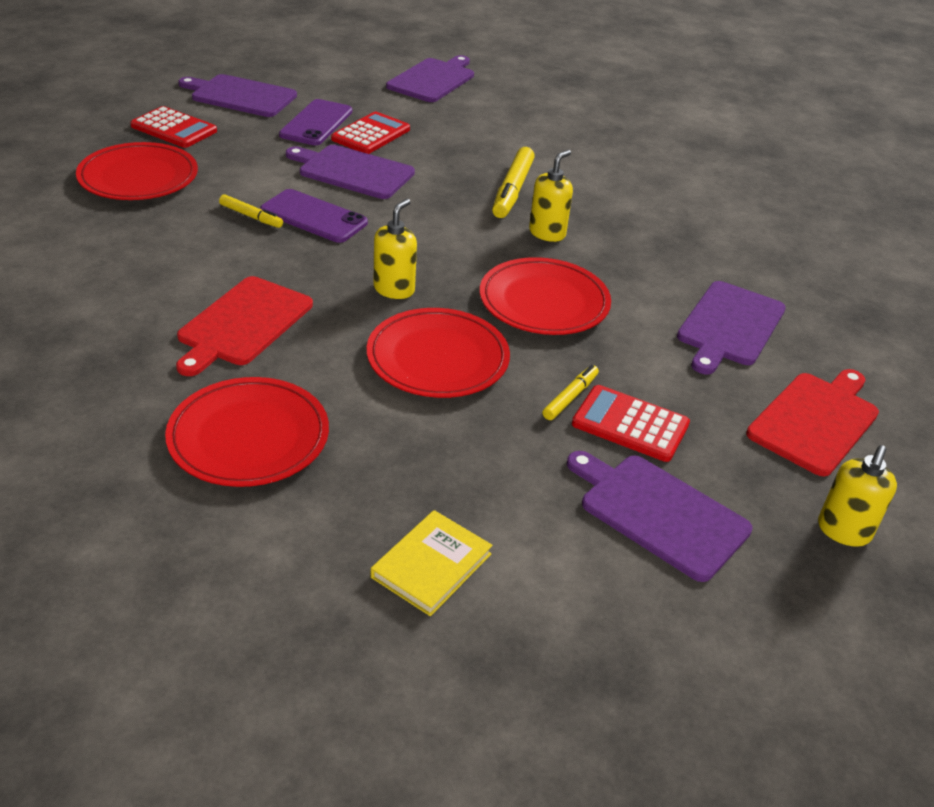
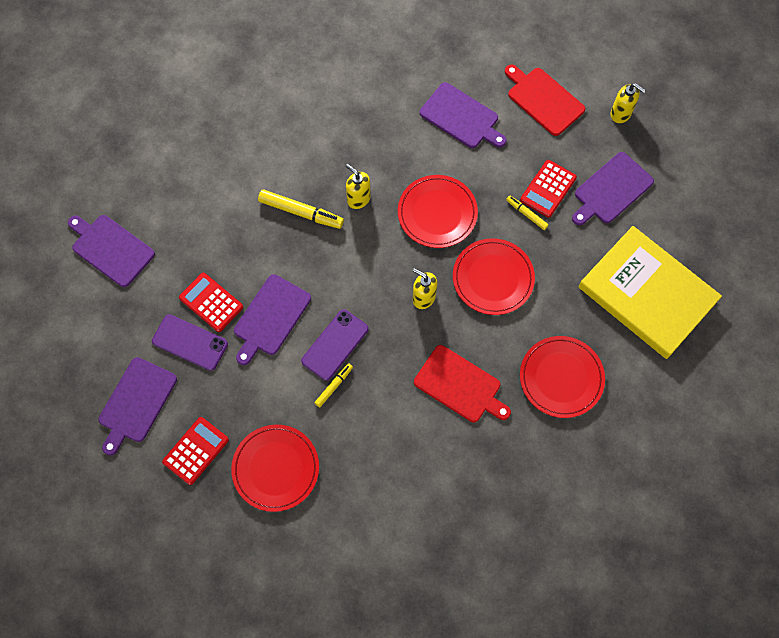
camera: 80 degrees left, 30 degrees up
(431, 565) = (647, 294): yellow book -> yellow book, size x2.39

